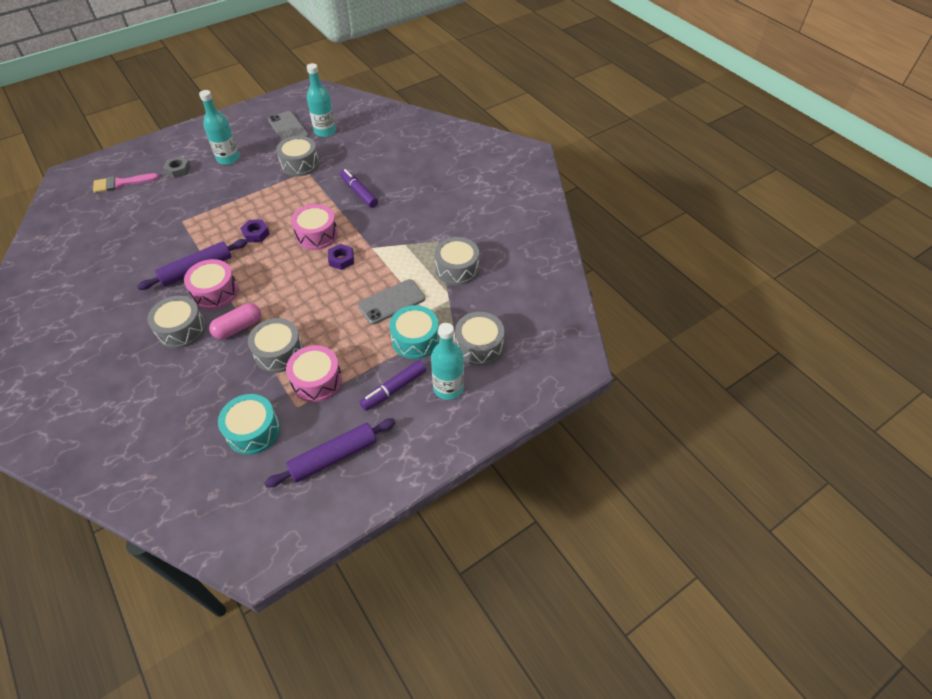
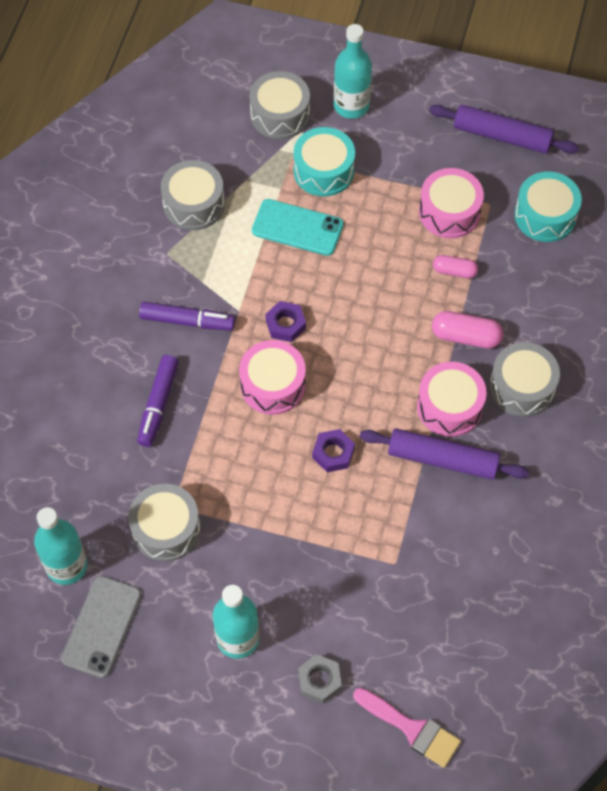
camera: 130 degrees left, 10 degrees up
(279, 352) = (454, 271): grey drum -> pink capsule
(391, 302) = (297, 228): grey phone -> turquoise phone
(394, 389) = (395, 145): purple marker -> purple marker (187, 321)

